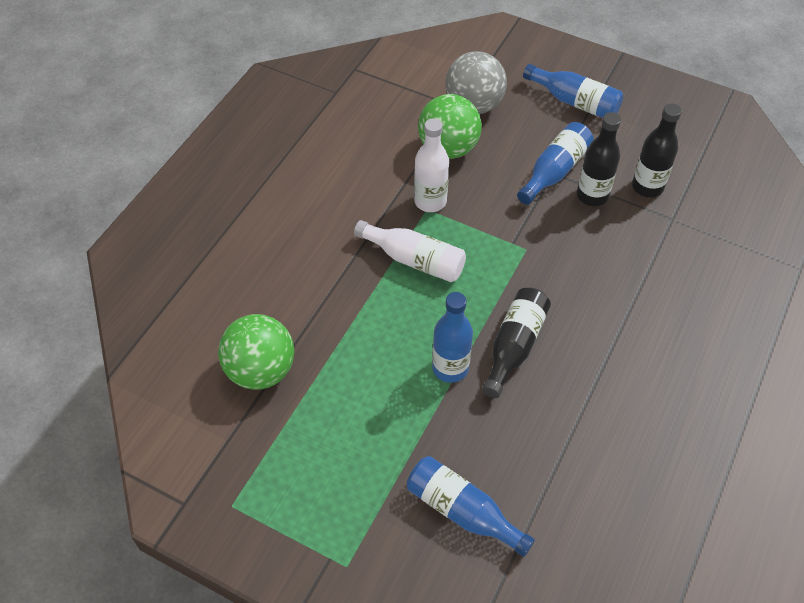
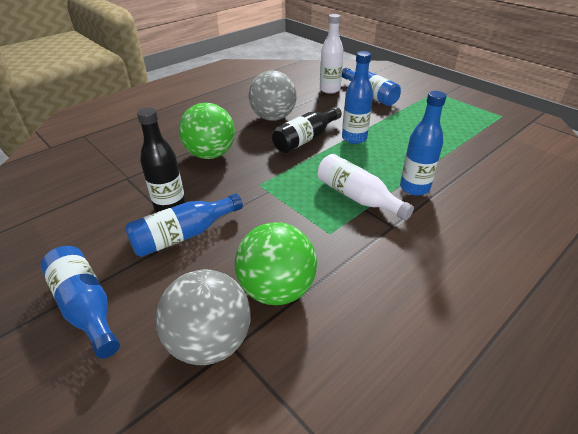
camera: 160 degrees left, 15 degrees down
(261, 370) = (493, 161): green ball -> green ball (210, 154)
(356, 292) = (414, 188): none -> blue bottle
(430, 201) = (323, 238): white bottle -> white bottle (329, 89)
(586, 386) = (273, 118): none -> grey ball
(647, 187) = (117, 202): black bottle -> none

